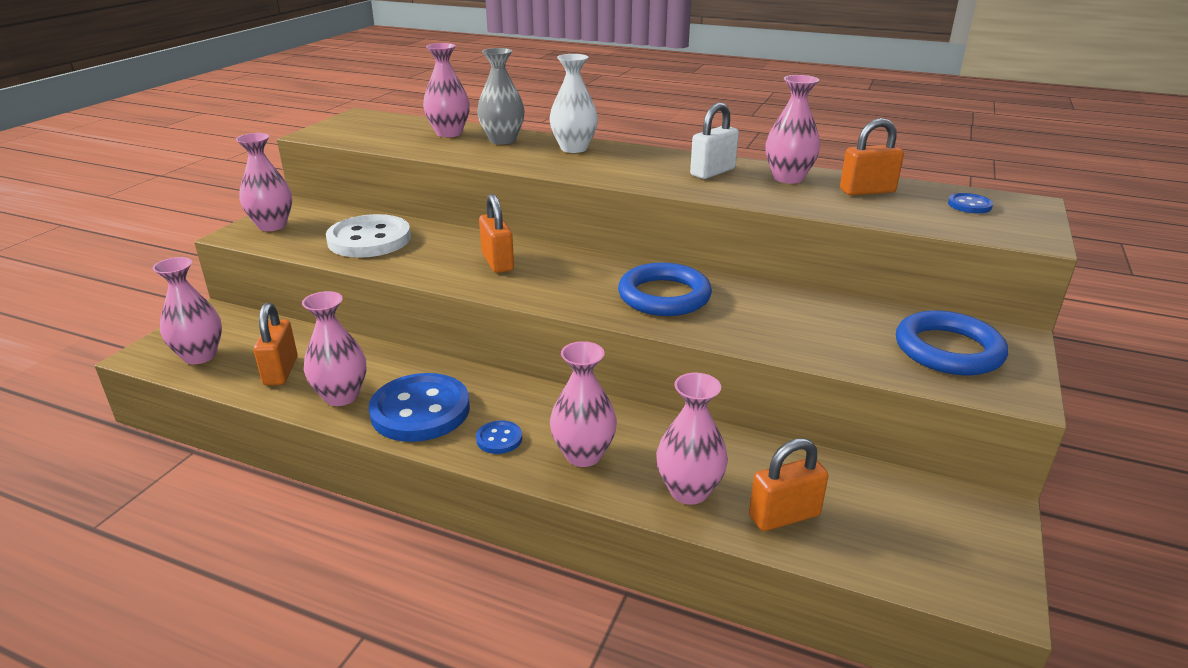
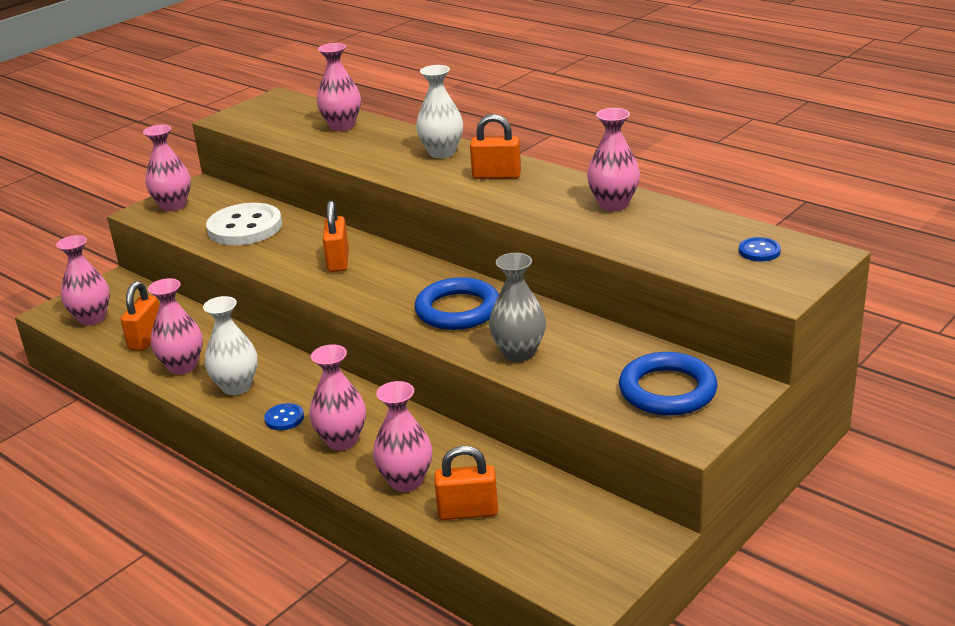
camera: 20 degrees right, 0 degrees up
(420, 410) = (236, 387): blue button -> white vase
(502, 140) = (384, 138): grey vase -> grey vase (519, 353)
(712, 172) = (547, 191): white padlock -> none
(867, 191) = (675, 226): orange padlock -> orange padlock (496, 176)

